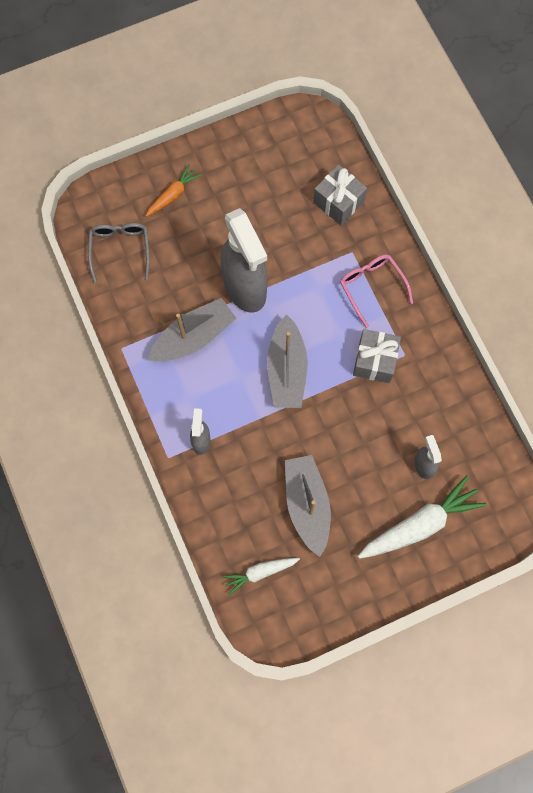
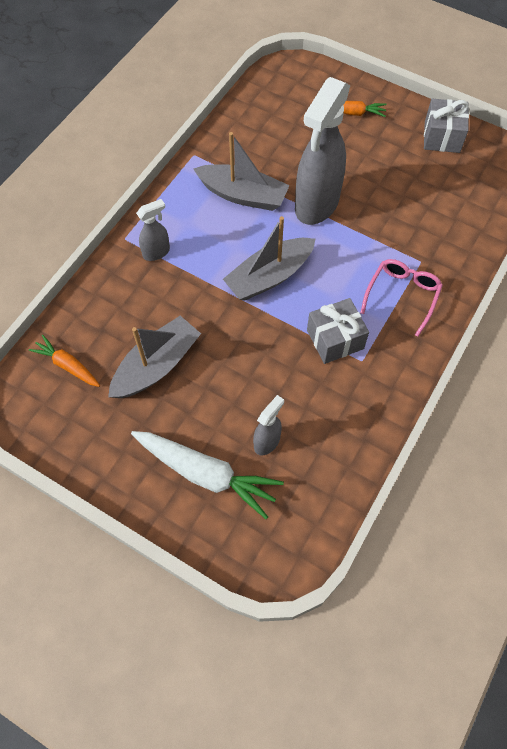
camera: 55 degrees right, 10 degrees down
(120, 250) = (275, 107): grey glasses -> none
(260, 572) = (67, 365): white carrot -> orange carrot
(338, 202) = (456, 224): grey gift -> grey gift (442, 137)

